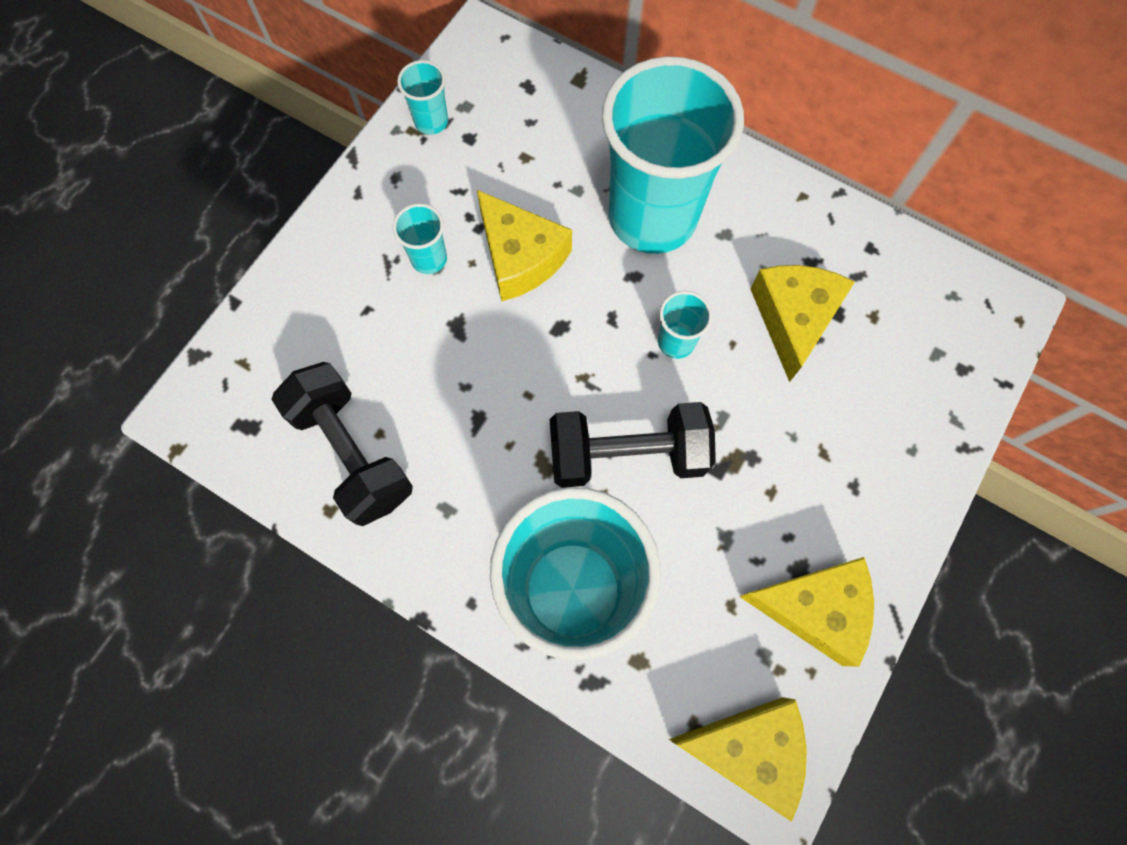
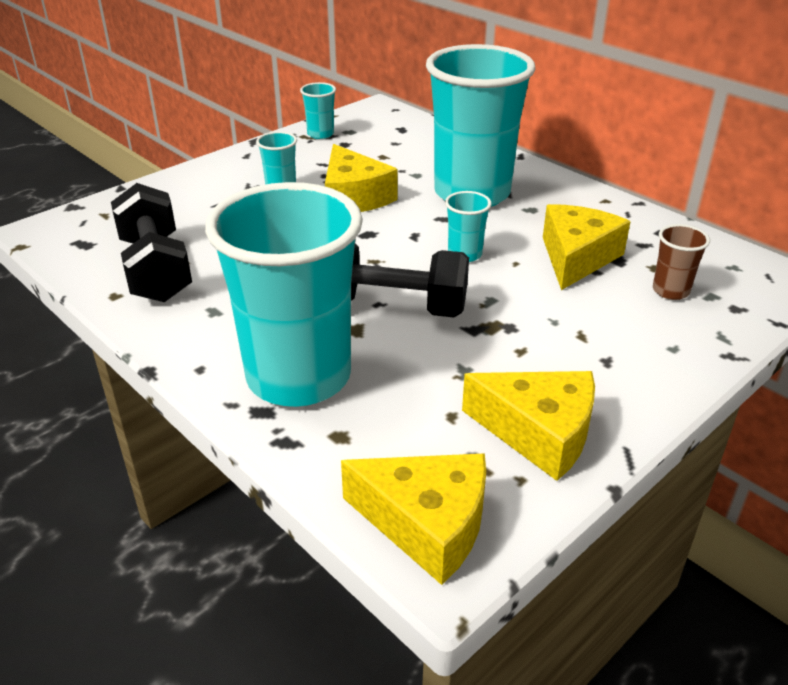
camera: 15 degrees right, 35 degrees down
(897, 356) = (670, 291): none -> brown cup

